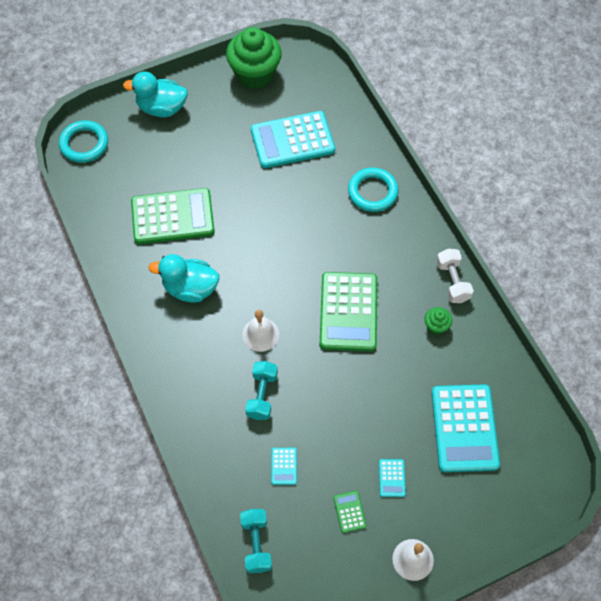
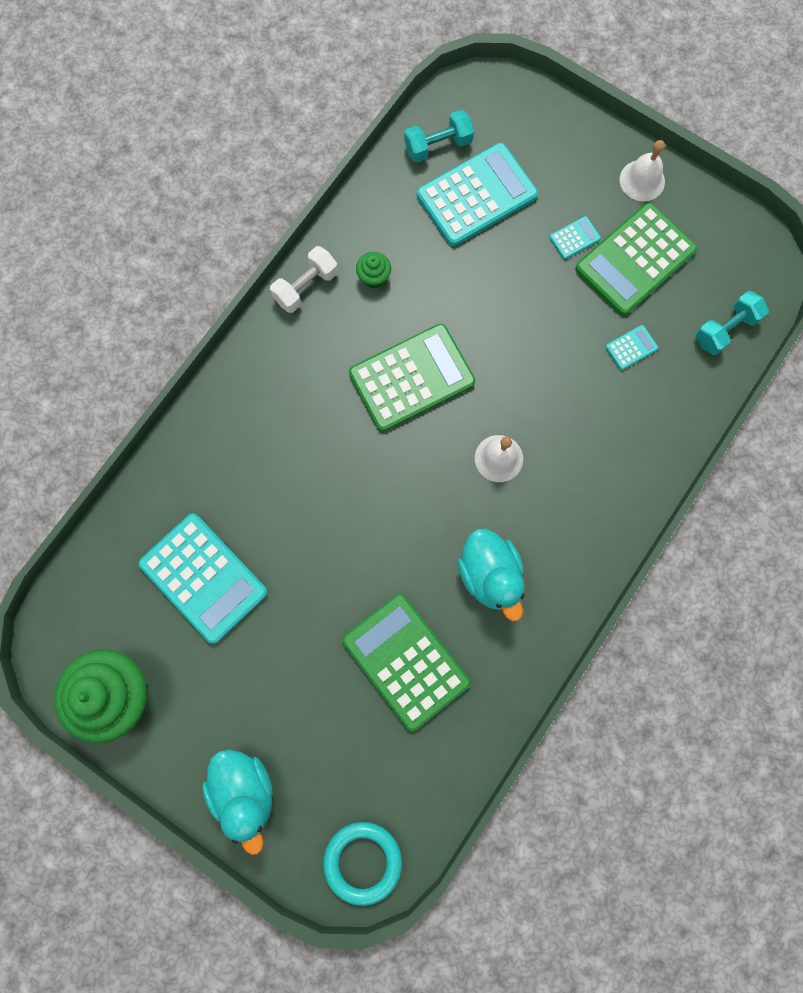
camera: 120 degrees left, 15 degrees up
(262, 395) = (569, 414): turquoise dumbbell -> turquoise dumbbell (438, 146)
(349, 511) = (635, 260): green calculator -> green calculator, size x2.39
(372, 192) = (230, 436): turquoise ring -> none

